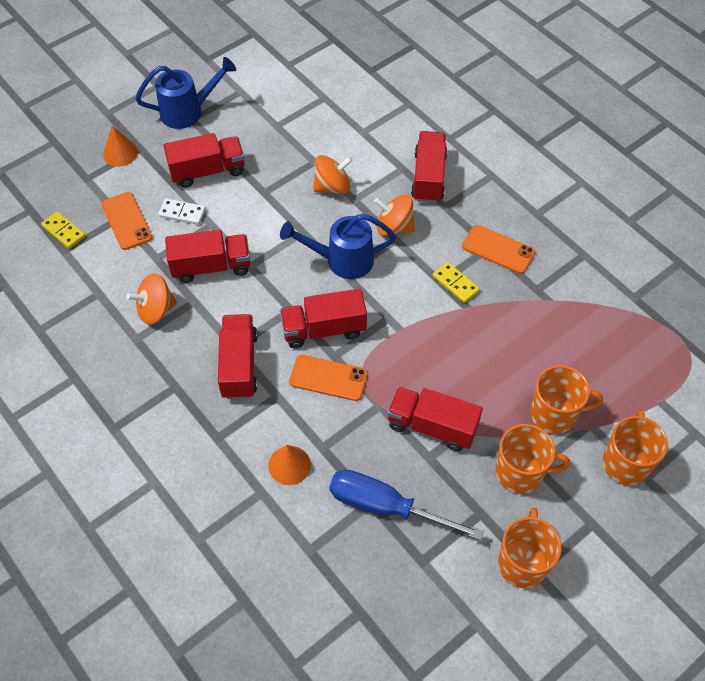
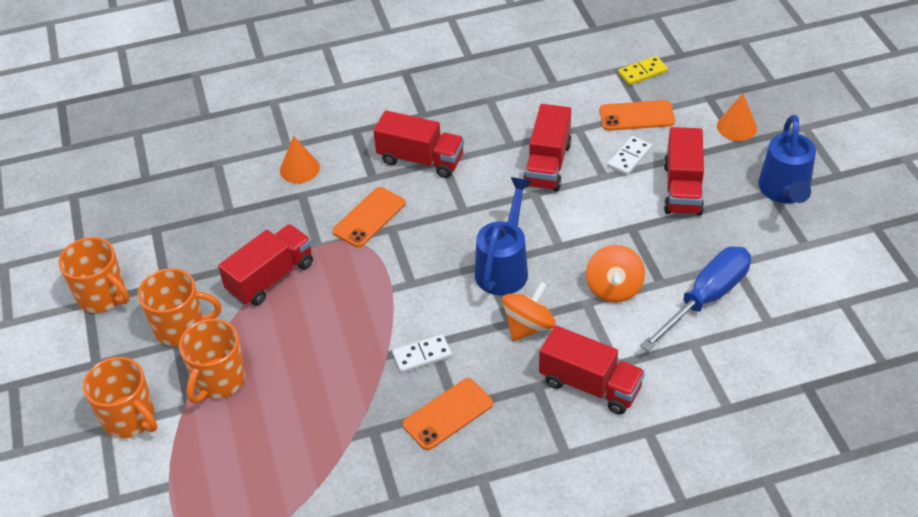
camera: 115 degrees right, 10 degrees down
(156, 310) = (514, 117): orange spinning top -> none
(324, 329) = (425, 229): red truck -> none
(385, 507) = (218, 220): blue screwdriver -> blue screwdriver (706, 298)
(455, 284) = (422, 355): yellow domino -> white domino
(520, 472) = (181, 327): orange mug -> orange mug turned 120 degrees counterclockwise

